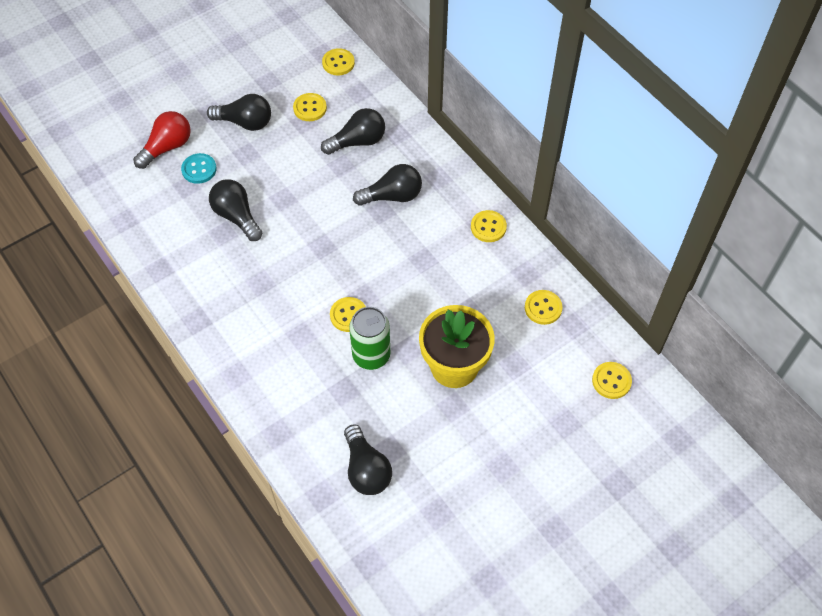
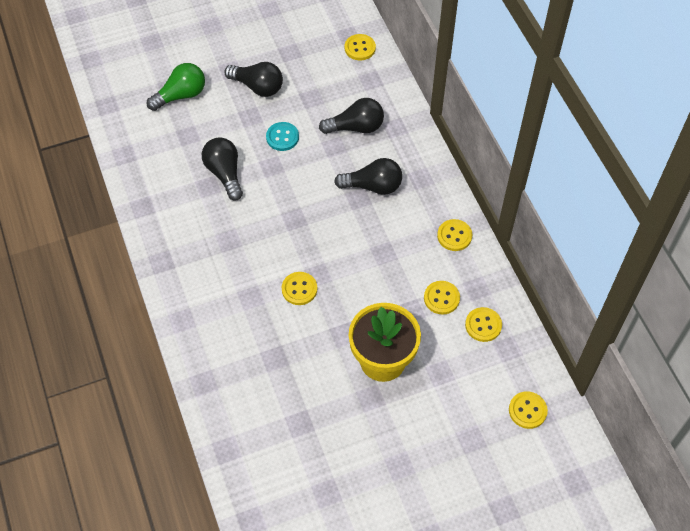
camera: 15 degrees right, 0 degrees up
(167, 147) = (181, 95): red light bulb -> green light bulb
(199, 169) = (203, 122): turquoise button -> turquoise button (282, 137)
(310, 108) = (321, 86): yellow button -> yellow button (441, 298)
(366, 469) = (273, 436): black light bulb -> none
(371, 355) = (309, 332): green can -> none

